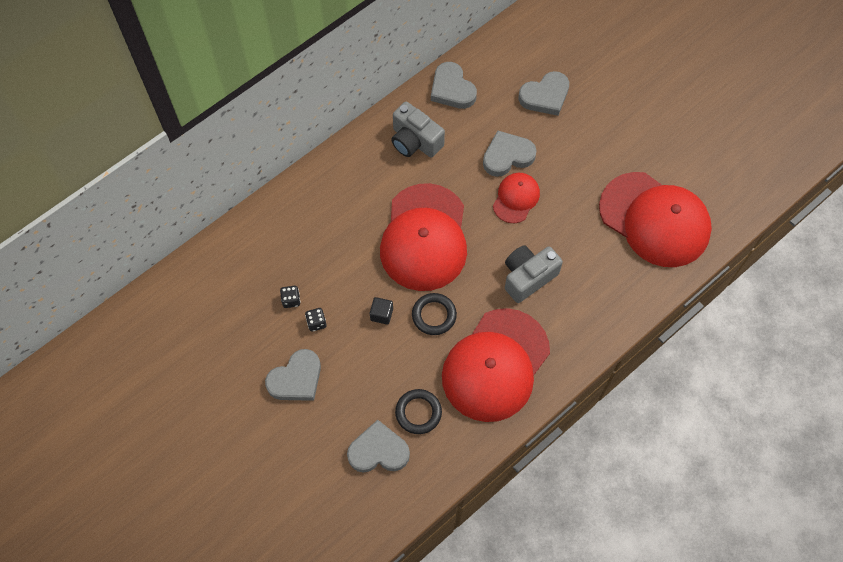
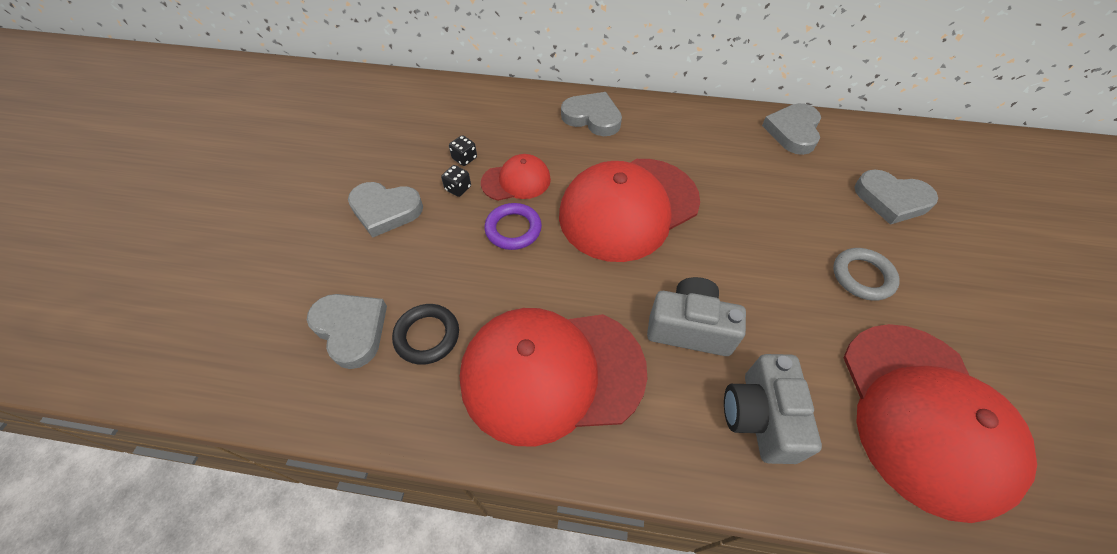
camera: 50 degrees right, 10 degrees down
(381, 314) = (513, 229): black cube -> purple ring
(415, 141) = (711, 140): grey camera -> grey camera (760, 417)
(434, 315) = (554, 272): black ring -> none
(507, 156) = (791, 214): grey heart -> grey heart (592, 117)
(516, 198) = (760, 252): red cap -> red cap (516, 181)
(573, 165) = (862, 276): none -> grey ring

